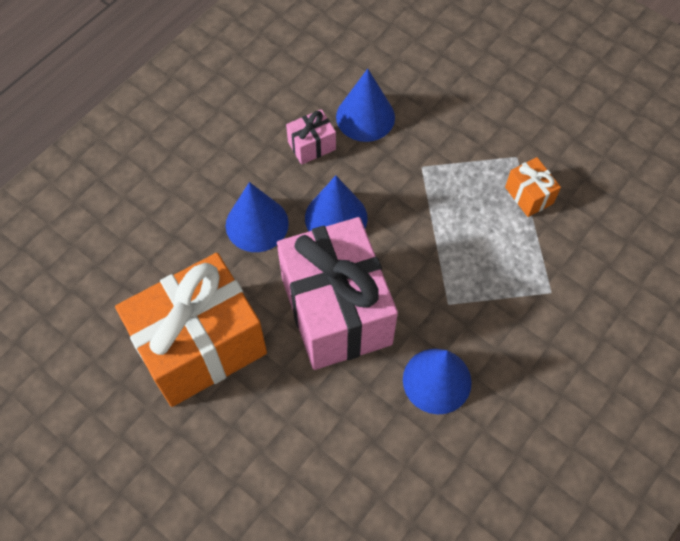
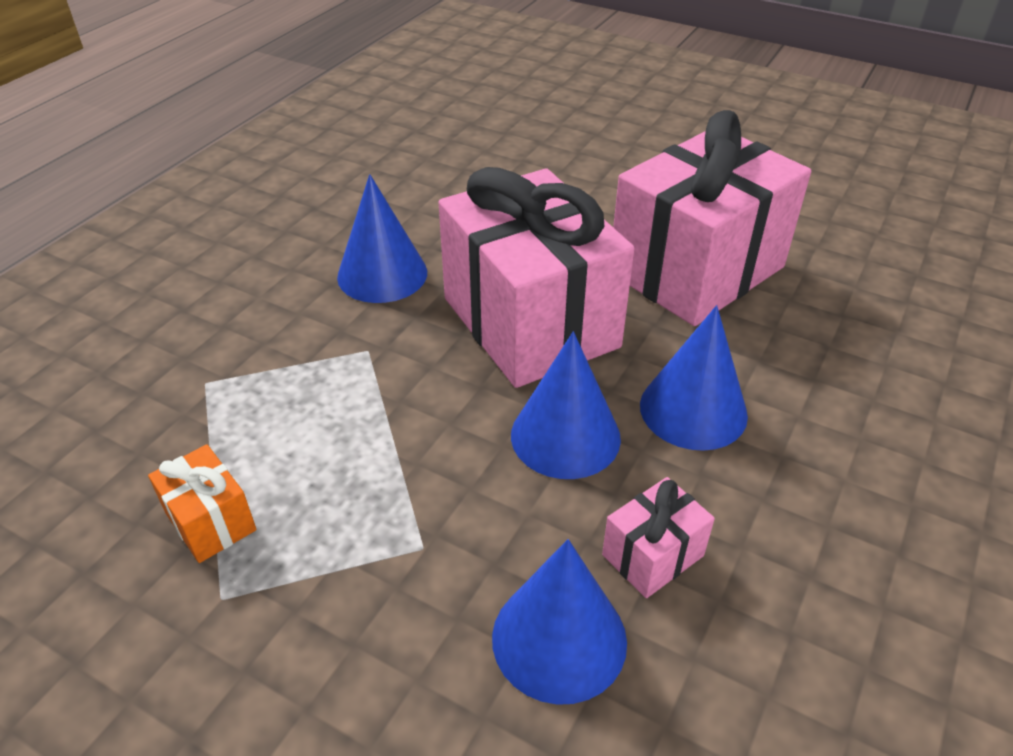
camera: 170 degrees right, 20 degrees down
(200, 346) = (696, 270): orange gift -> pink gift

